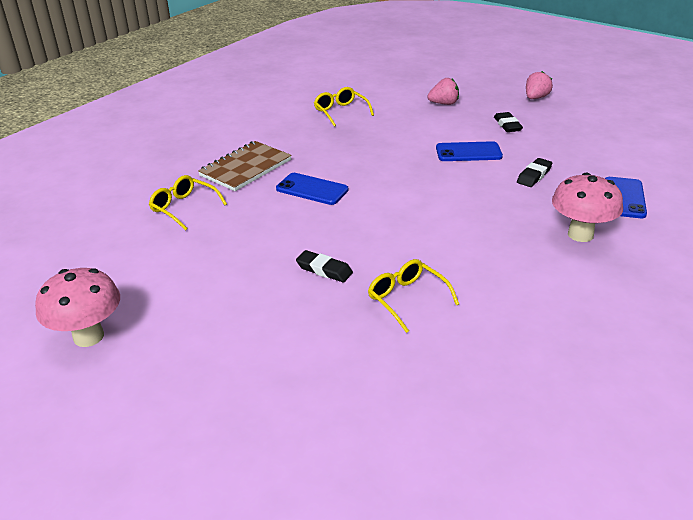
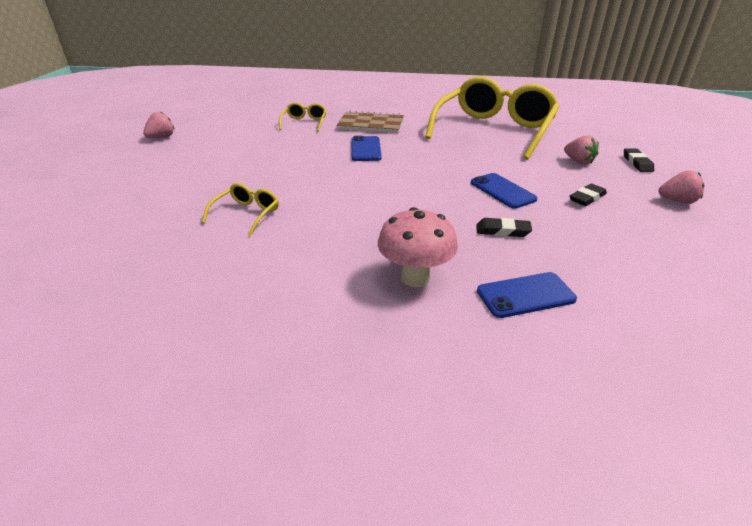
camera: 60 degrees right, 0 degrees up
(88, 336) = (161, 137): pink mushroom -> pink strawberry
(324, 270) = (265, 177): black eraser -> black eraser (637, 163)
(340, 112) = (494, 130): yellow glasses -> yellow glasses, size x2.43

